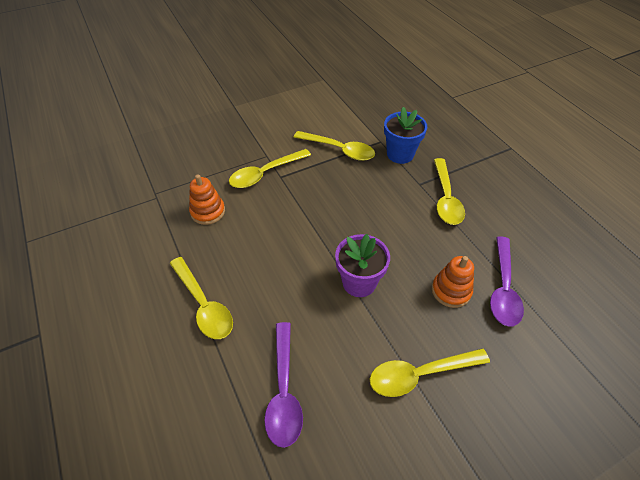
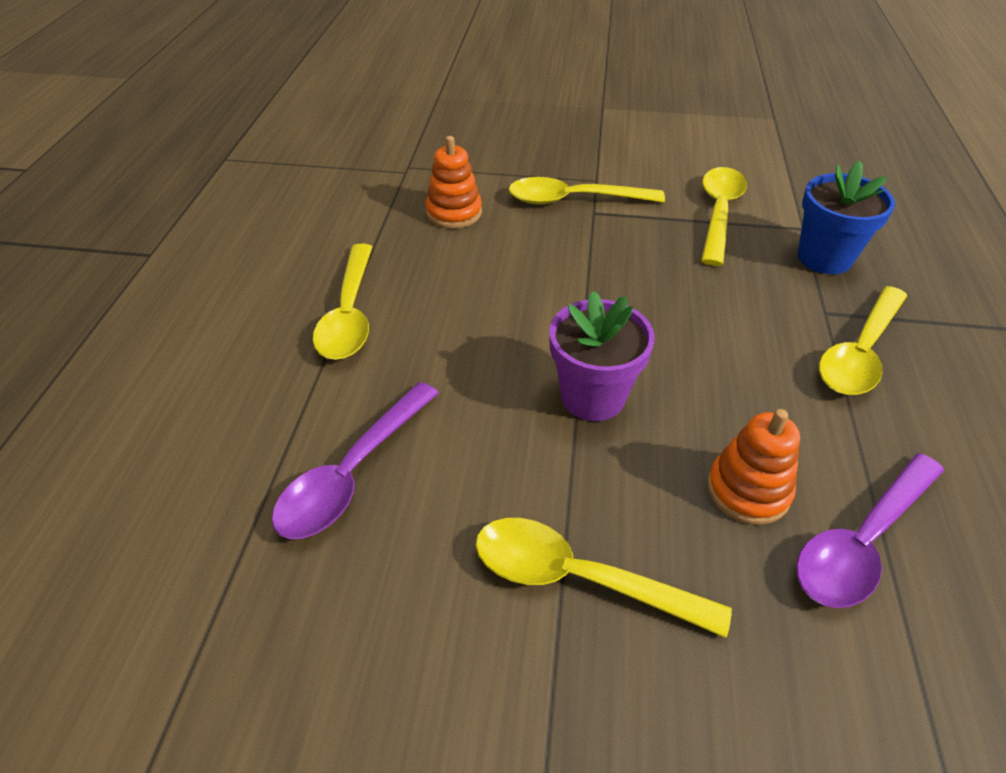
camera: 35 degrees right, 5 degrees down
(339, 150) = (718, 213): yellow spoon -> yellow spoon turned 135 degrees counterclockwise

